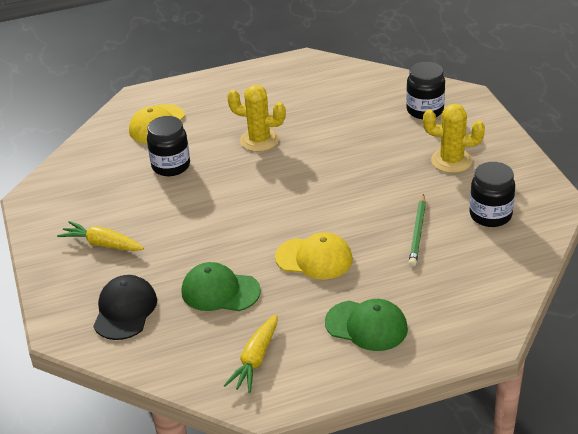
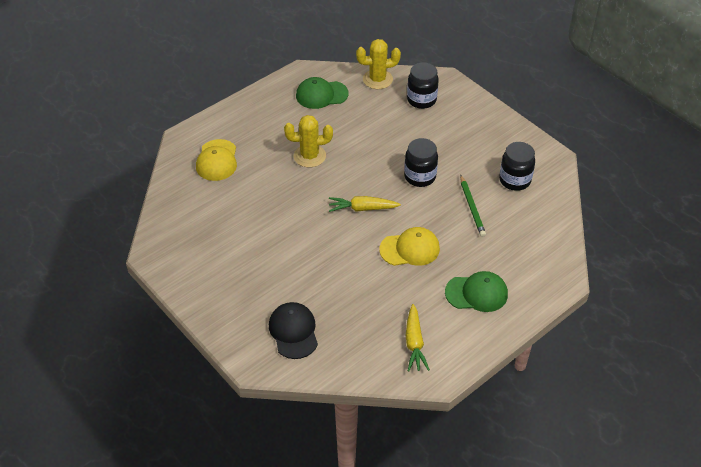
camera: 25 degrees left, 10 degrees up
(102, 244) = (240, 280): yellow carrot -> yellow carrot (362, 208)
(171, 166) = (252, 196): black jar -> black jar (420, 177)
(220, 291) = (356, 295): green cap -> green cap (321, 95)
(451, 161) = (464, 140): yellow cactus -> yellow cactus (377, 79)

